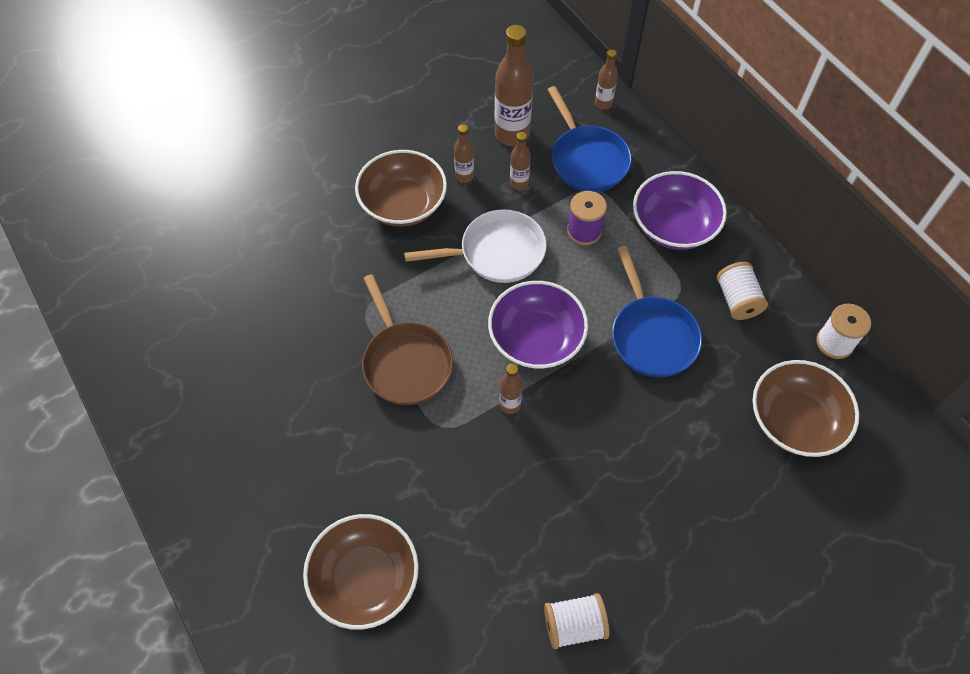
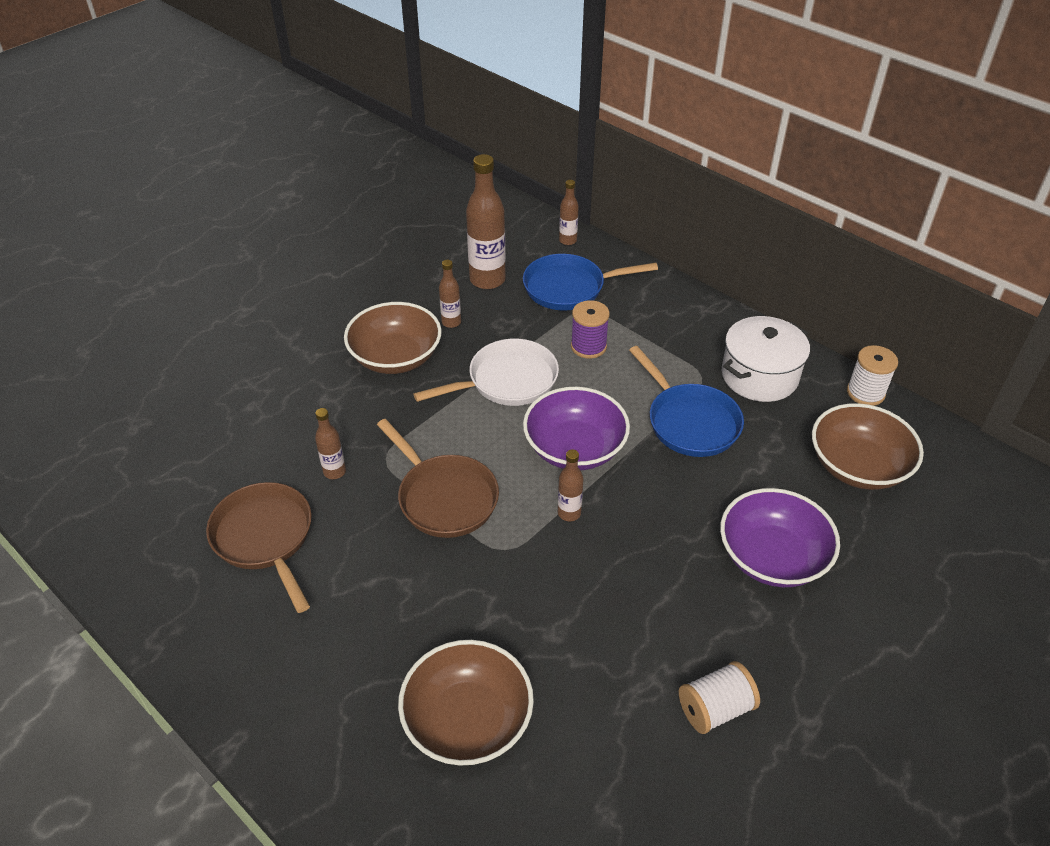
camera: 15 degrees left, 15 degrees down
(245, 366) = (265, 538): none -> brown pan
(519, 183) = (509, 318): brown bottle -> brown bottle (334, 472)
(587, 160) = (569, 288): blue pan -> blue pan turned 120 degrees clockwise
(673, 226) = (674, 327): purple bowl -> purple bowl (772, 557)
(737, 300) = (759, 376): white spool -> white pot

